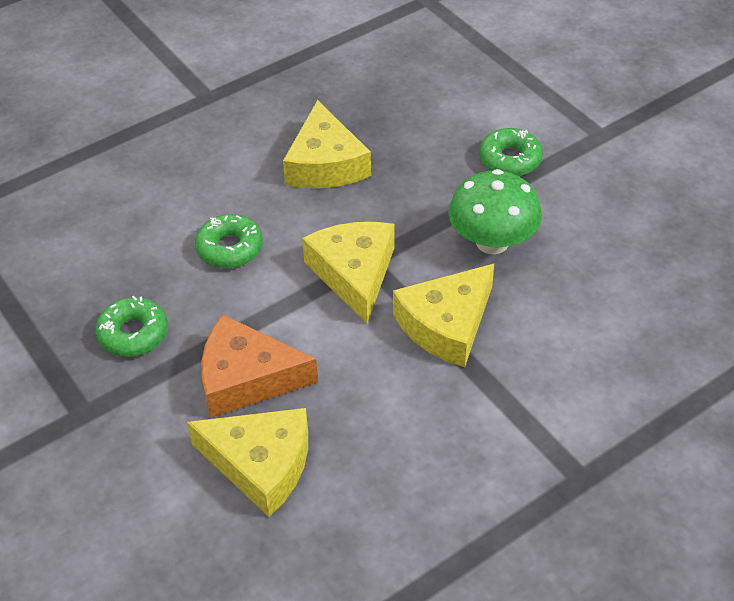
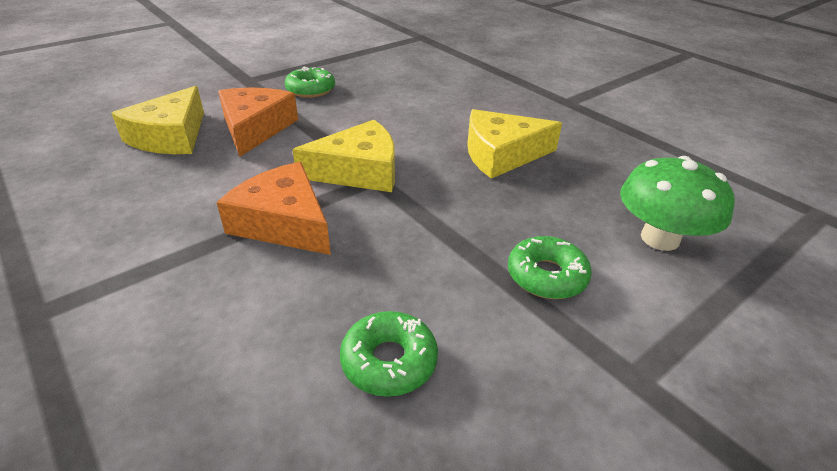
camera: 85 degrees right, 10 degrees down
(230, 248) = (392, 117): green donut -> green donut (389, 361)
(446, 325) = (284, 223): yellow cheese -> orange cheese
(492, 242) = (401, 257): green mushroom -> green mushroom (660, 238)

